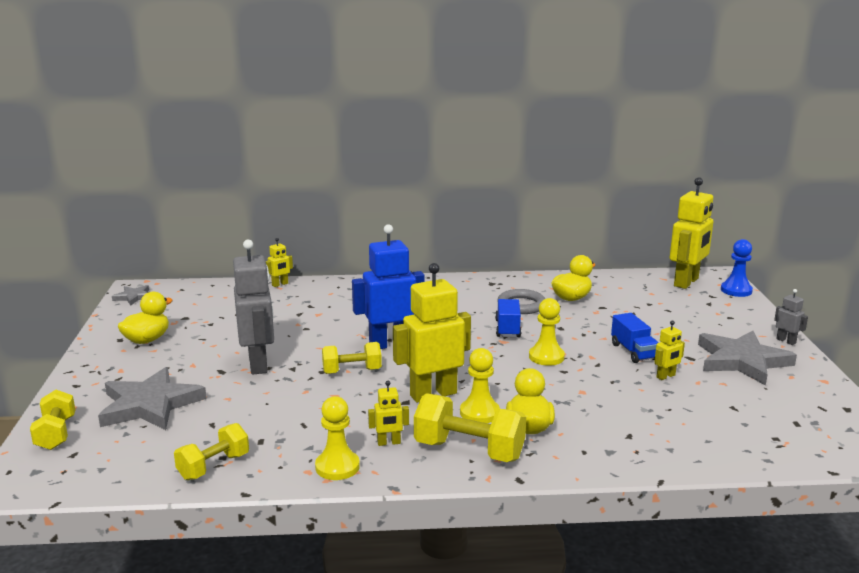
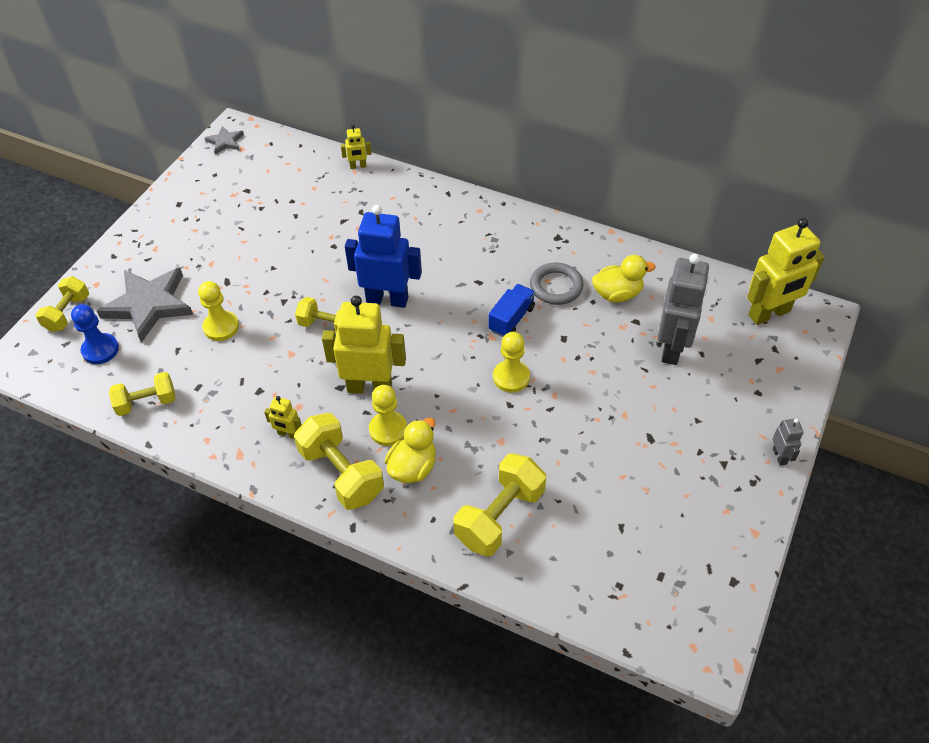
camera: 30 degrees right, 30 degrees up
(147, 340) = (198, 213): yellow duck -> none
(258, 364) = (261, 284): grey robot -> grey robot (672, 348)
(337, 467) = (230, 445): yellow pawn -> yellow pawn (221, 327)
(633, 351) = (601, 405): blue truck -> none
(636, 432) = (499, 516): none -> yellow dumbbell
(666, 376) = (599, 455): yellow robot -> none
(736, 290) = (813, 350): blue pawn -> blue pawn (100, 350)
(742, 361) = (698, 466): grey star -> none

